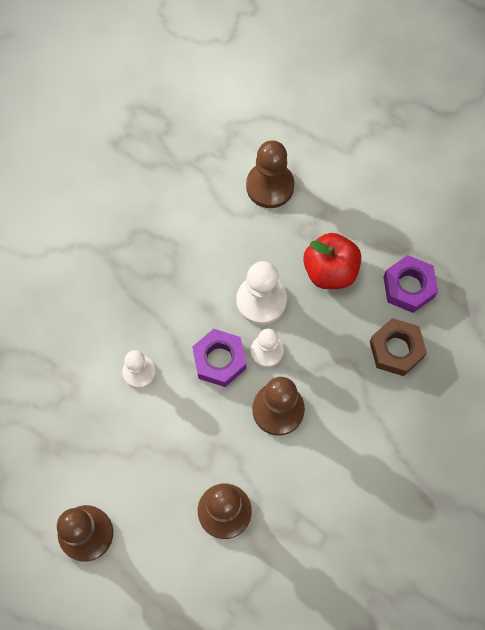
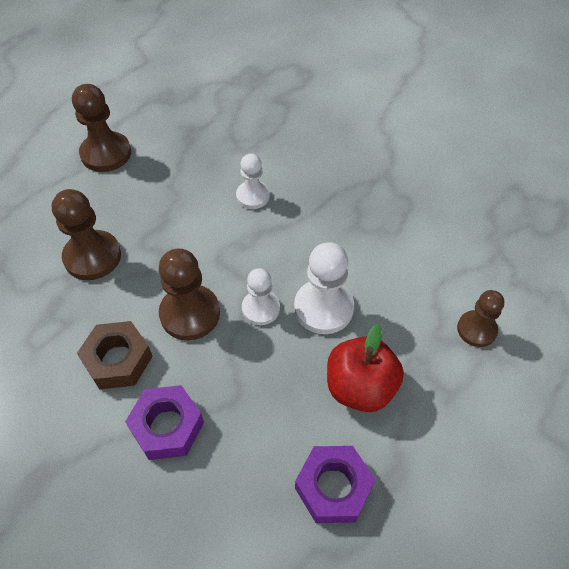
camera: 95 degrees right, 15 degrees down
(219, 360) = (256, 263): purple nut -> purple nut (167, 426)
(270, 186) = (476, 329): brown pawn -> brown pawn, size x0.64
(396, 349) = (244, 457): brown nut -> brown nut (118, 360)

